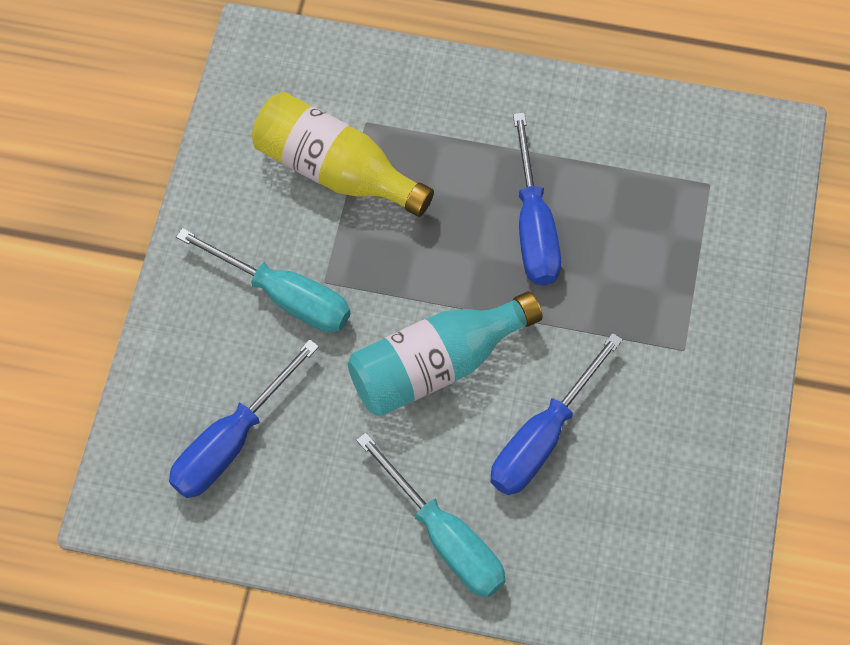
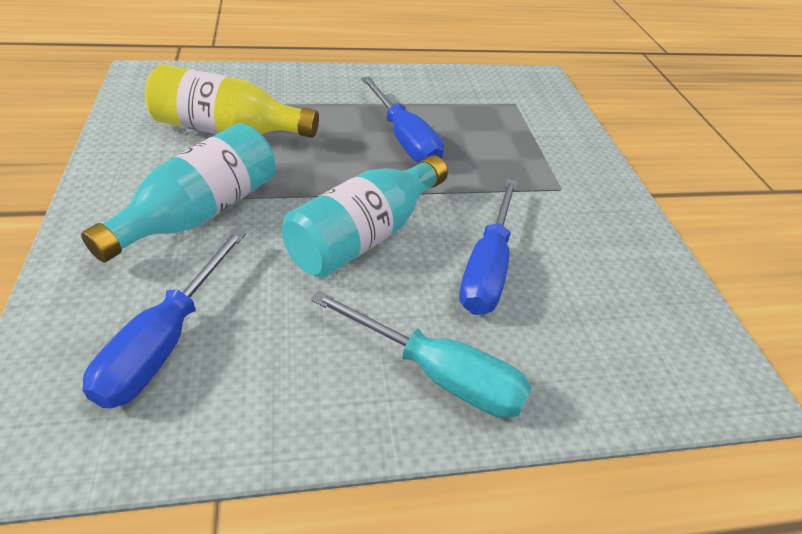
camera: 25 degrees left, 20 degrees down
(284, 296) = (200, 213): turquoise screwdriver -> turquoise bottle

